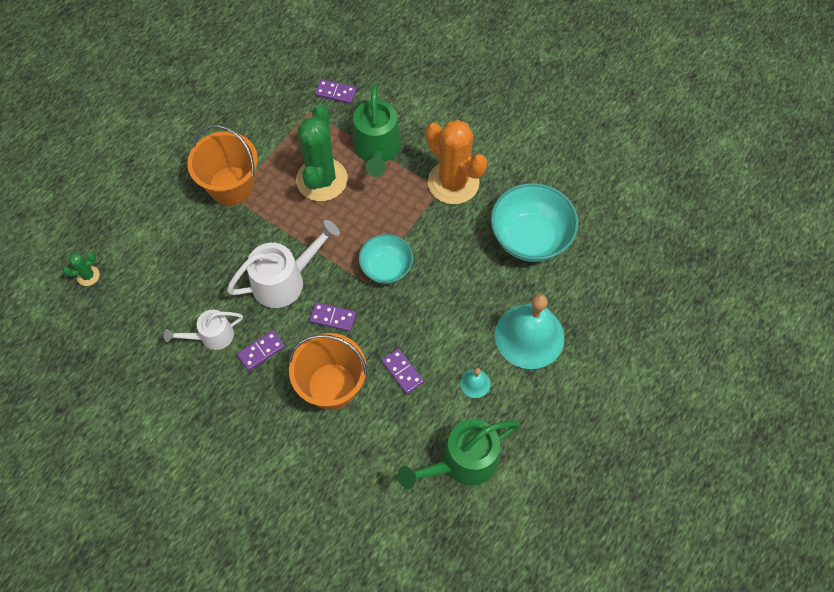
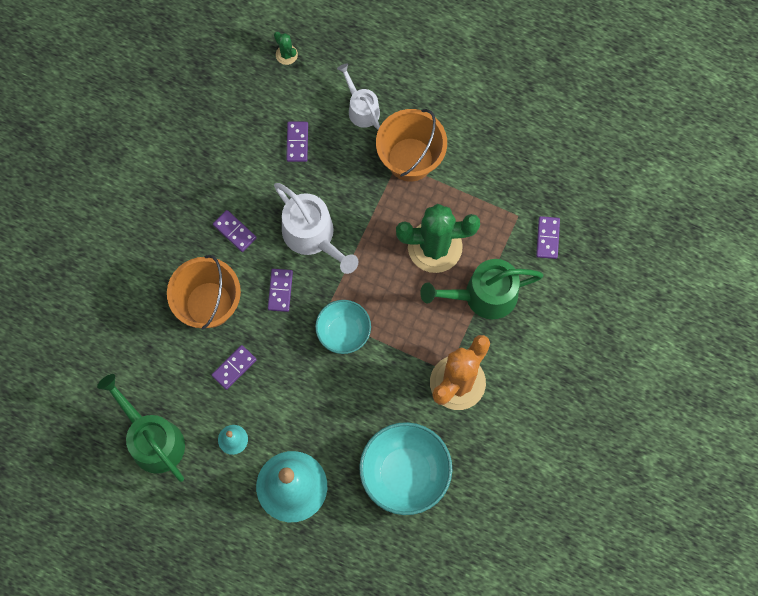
camera: 80 degrees right, 10 degrees up
(184, 280) = (297, 142): none -> purple domino
(211, 336) = (242, 183): white watering can -> white watering can (361, 108)

